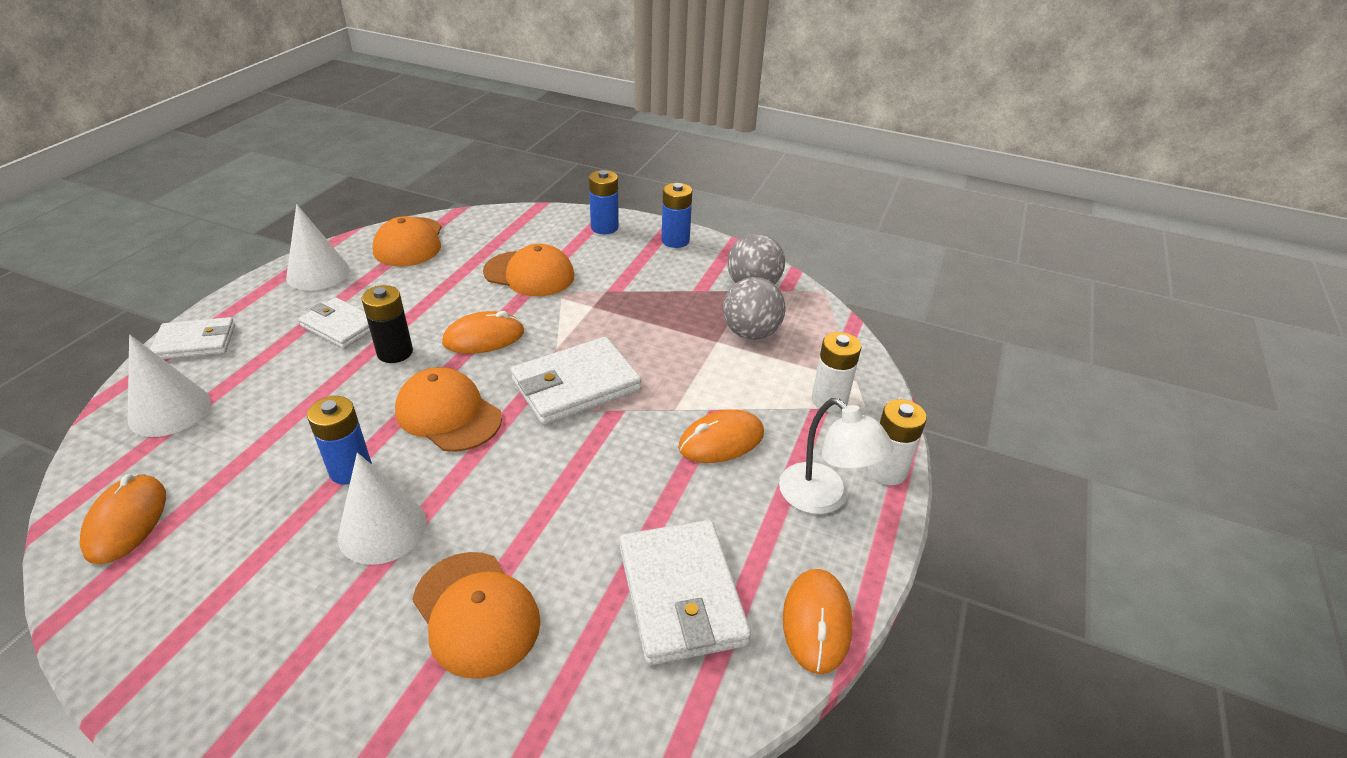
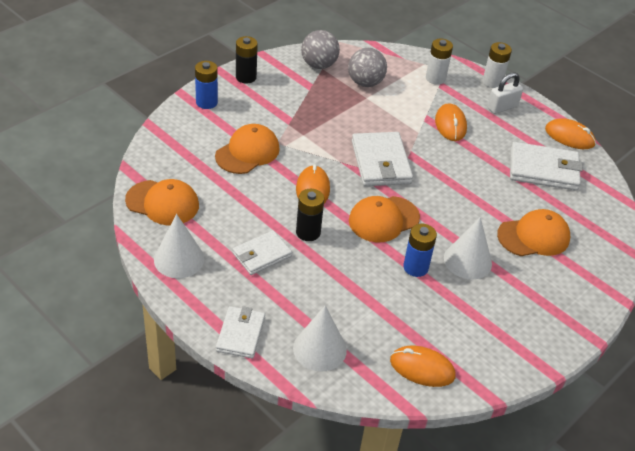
camera: 70 degrees left, 5 degrees up
(675, 241) = (246, 77): blue battery -> black battery
(824, 498) = (502, 107): white lamp -> white padlock

